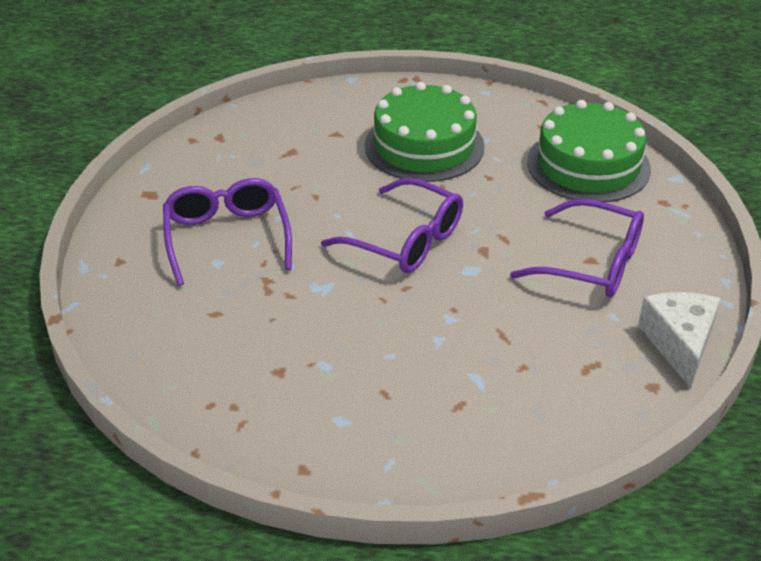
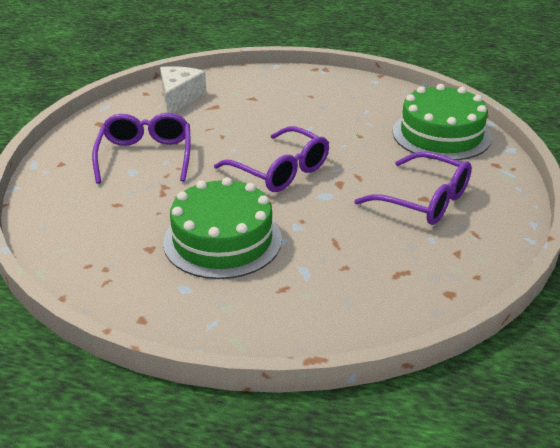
camera: 10 degrees right, 5 degrees down
(424, 146) = (316, 111): green cake -> green cake (222, 240)
(679, 344) = (481, 265): white cheese -> white cheese (179, 98)

